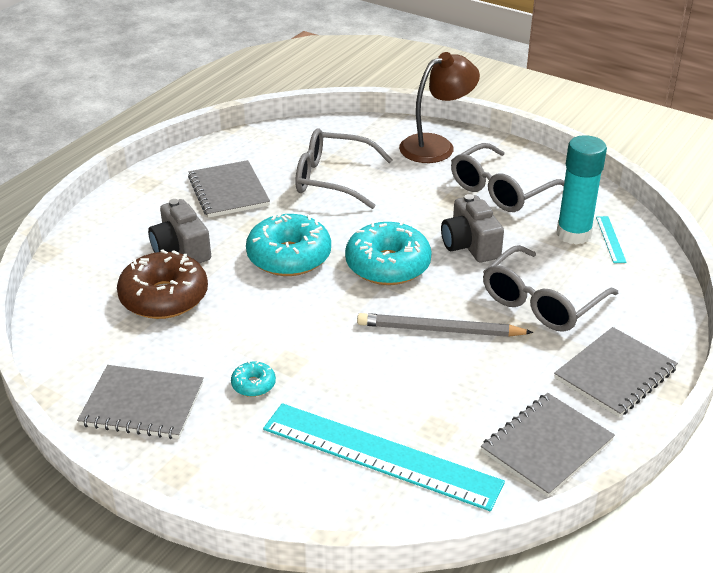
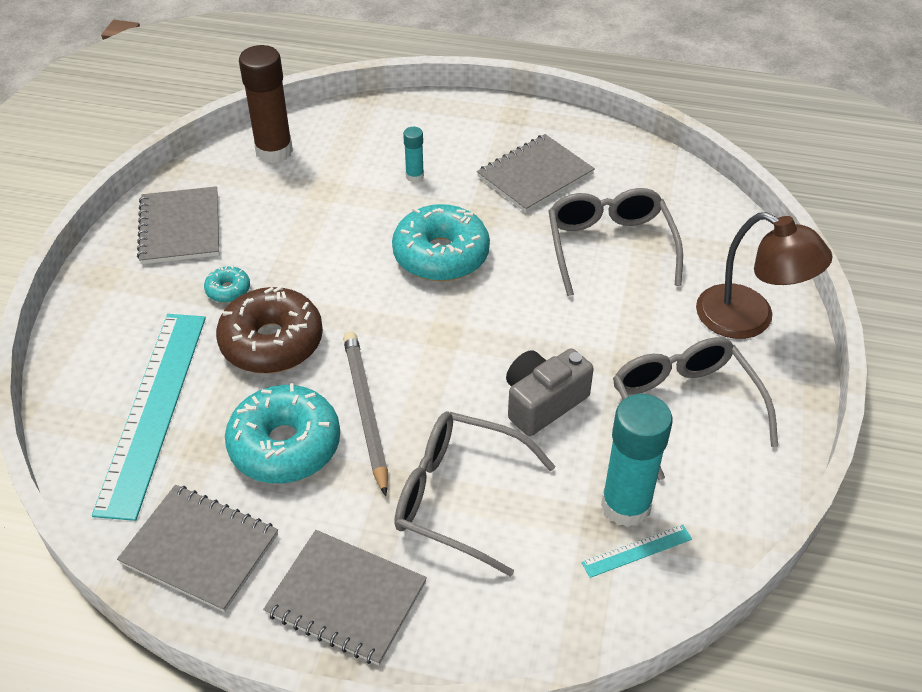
camera: 70 degrees right, 10 degrees up
(76, 324) = (274, 151): none -> brown glue stick
(164, 297) = (334, 190): brown donut -> brown donut (272, 342)
(181, 249) = (414, 176): grey camera -> turquoise glue stick
(387, 265) = (464, 337): turquoise donut -> turquoise donut (285, 445)
(500, 190) = (684, 407): grey glasses -> grey glasses turned 45 degrees clockwise

